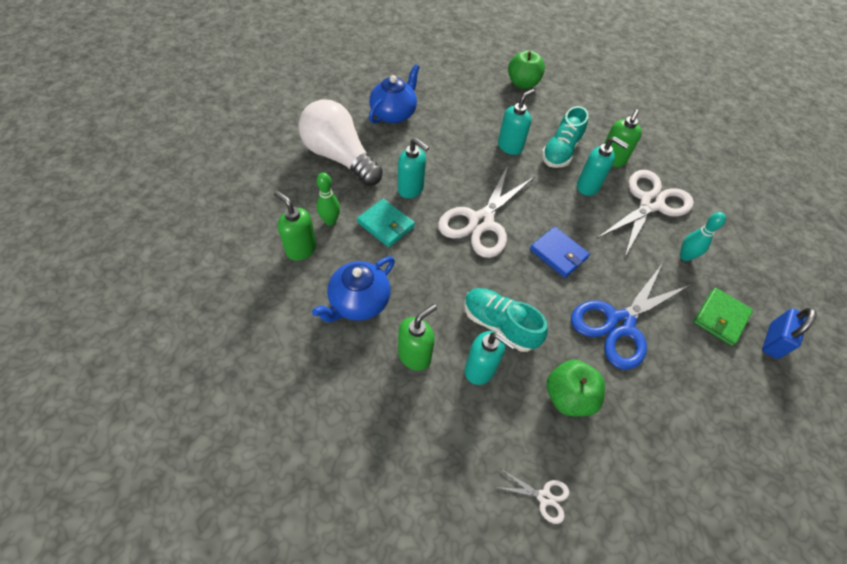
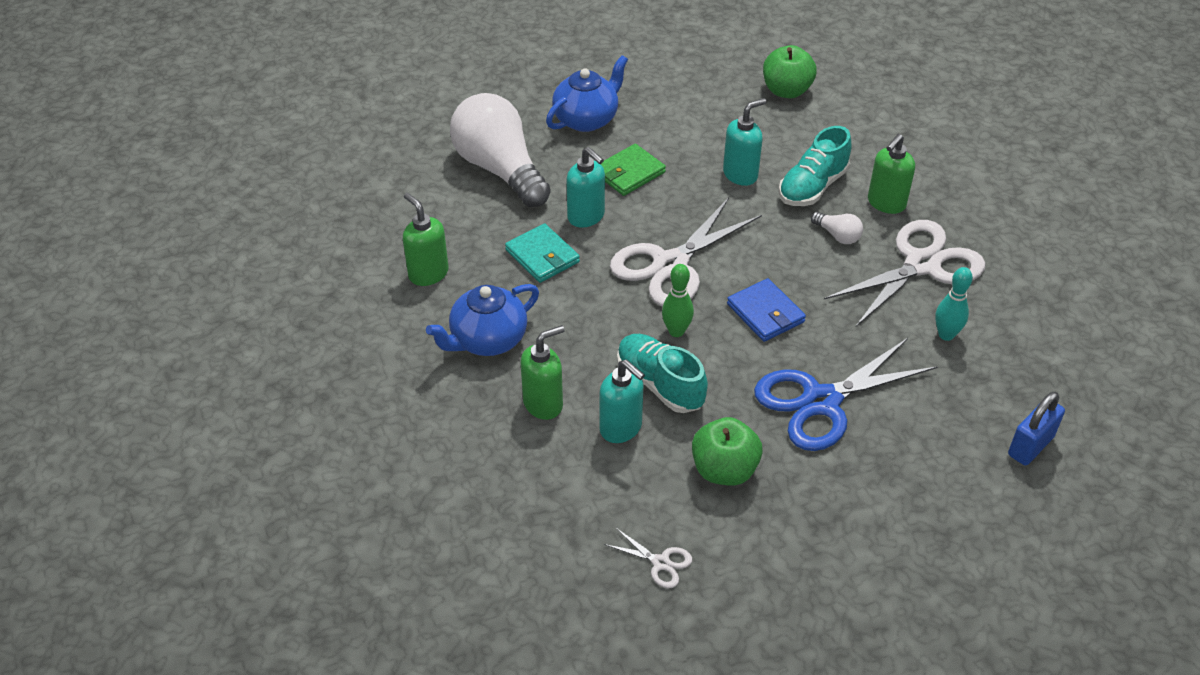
camera: 15 degrees right, 10 degrees down
(330, 221) = (471, 245): green bowling pin -> green bowling pin (676, 331)
(588, 186) = (837, 235): turquoise soap dispenser -> white light bulb
(721, 318) = (967, 411): green wallet -> green wallet (629, 173)

